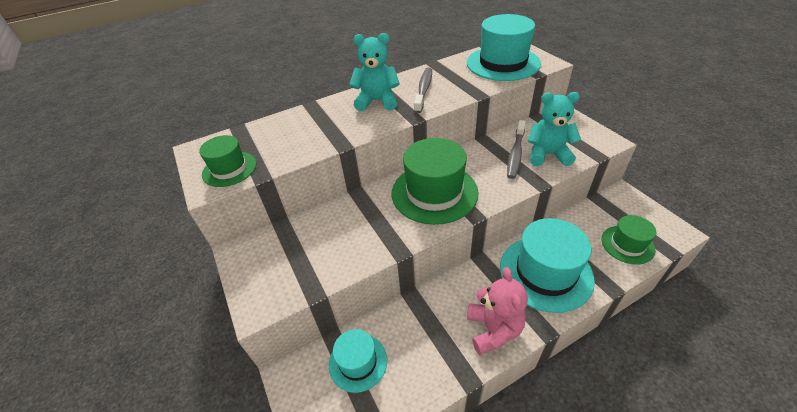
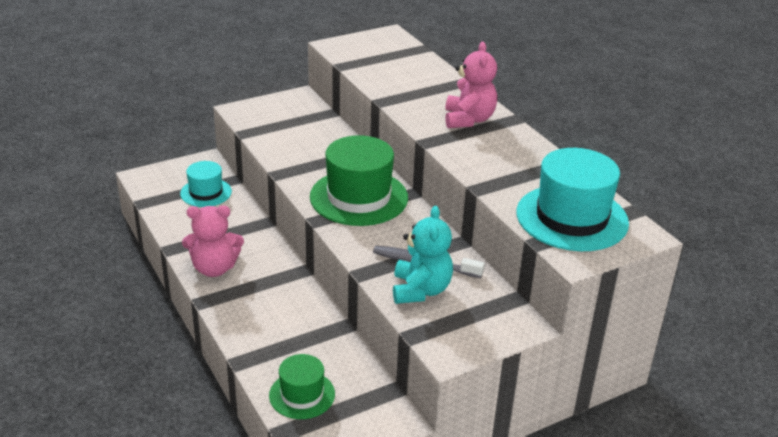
camera: 85 degrees right, 10 degrees down
(229, 169) = (357, 51): green hat -> none
(377, 101) = (468, 120): turquoise teddy bear -> pink teddy bear
(424, 90) = (494, 150): grey toothbrush -> none
(545, 272) = (273, 315): turquoise hat -> none

